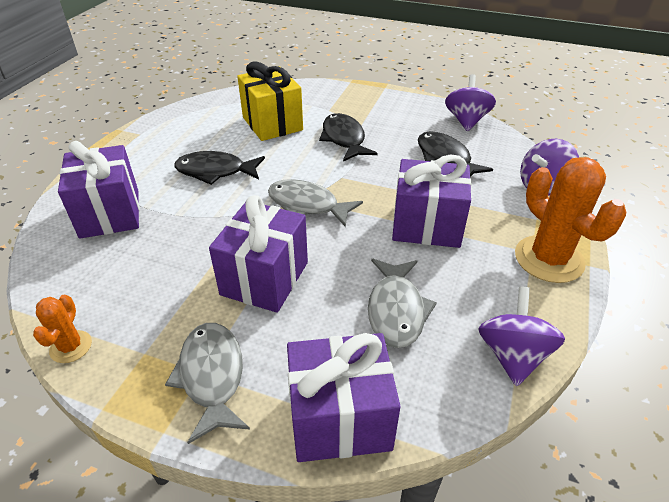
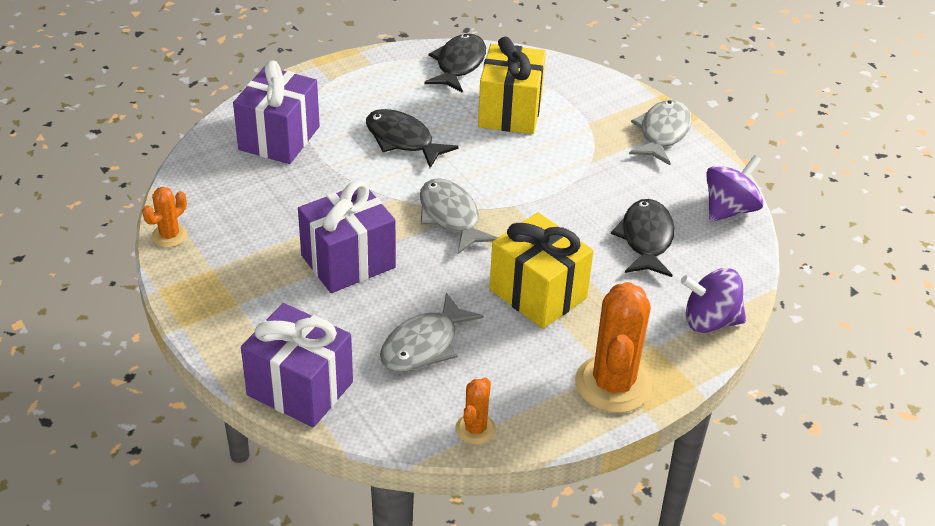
camera: 35 degrees right, 0 degrees up
(212, 376) = (242, 311): grey fish -> grey fish (662, 133)
(344, 139) = (564, 165): black fish -> black fish (459, 64)
(426, 225) = (538, 293): purple gift -> yellow gift
(512, 355) = (475, 429): purple spinning top -> orange cactus

